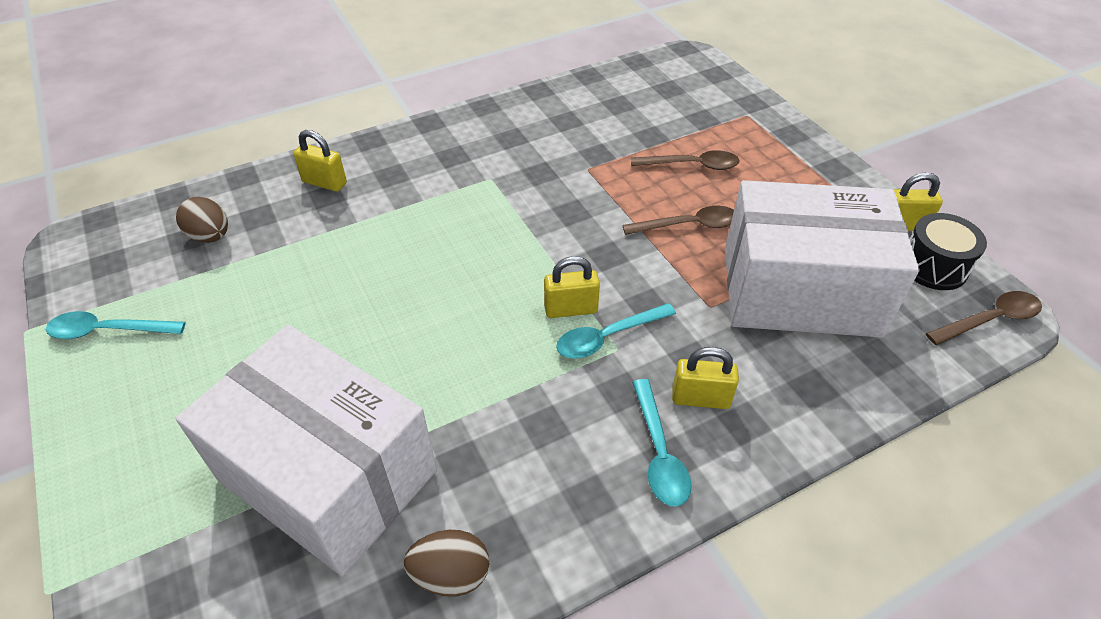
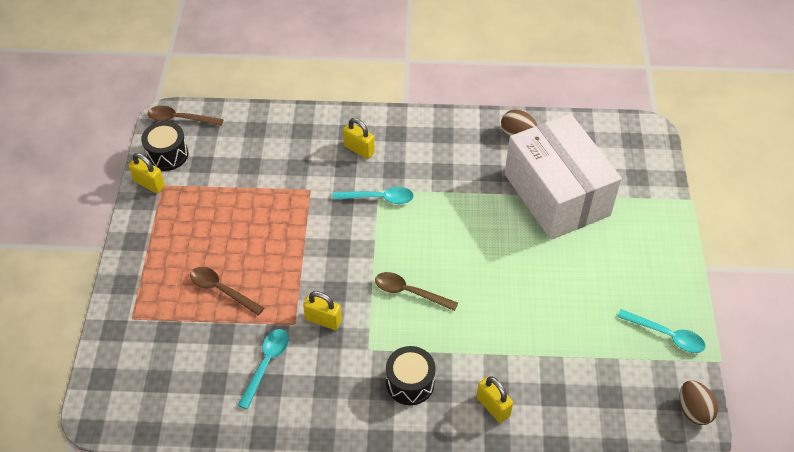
camera: 150 degrees left, 5 degrees up
(210, 236) = (591, 389): brown egg -> brown egg (693, 410)
(426, 169) = (410, 383): none -> black drum
(571, 309) = (386, 223): yellow padlock -> yellow padlock (323, 320)
(659, 452) = (398, 137): turquoise spoon -> turquoise spoon (266, 364)
(688, 225) = (271, 244): brown spoon -> brown spoon (409, 292)
(800, 290) = (254, 175): white box -> none

